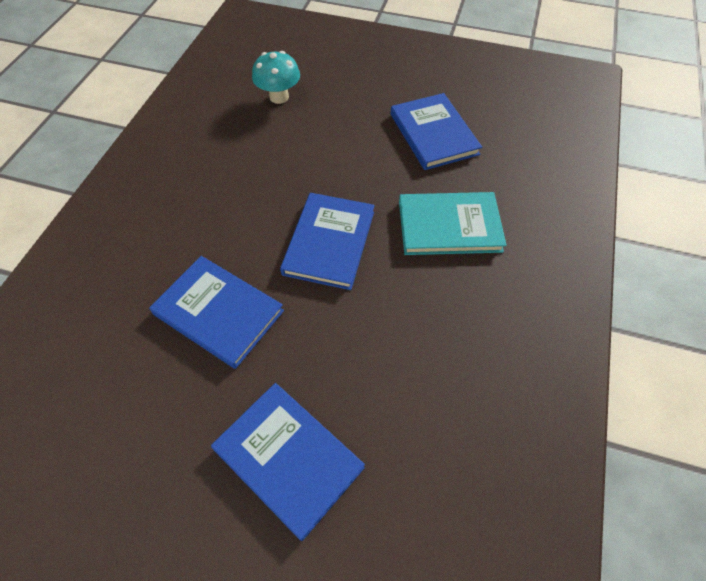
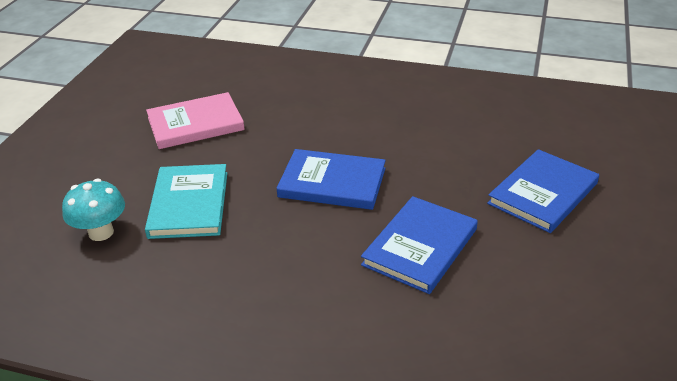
camera: 90 degrees left, 20 degrees down
(433, 134) = (195, 124): blue book -> pink book
(449, 226) = (313, 118): turquoise book -> turquoise book (189, 204)

